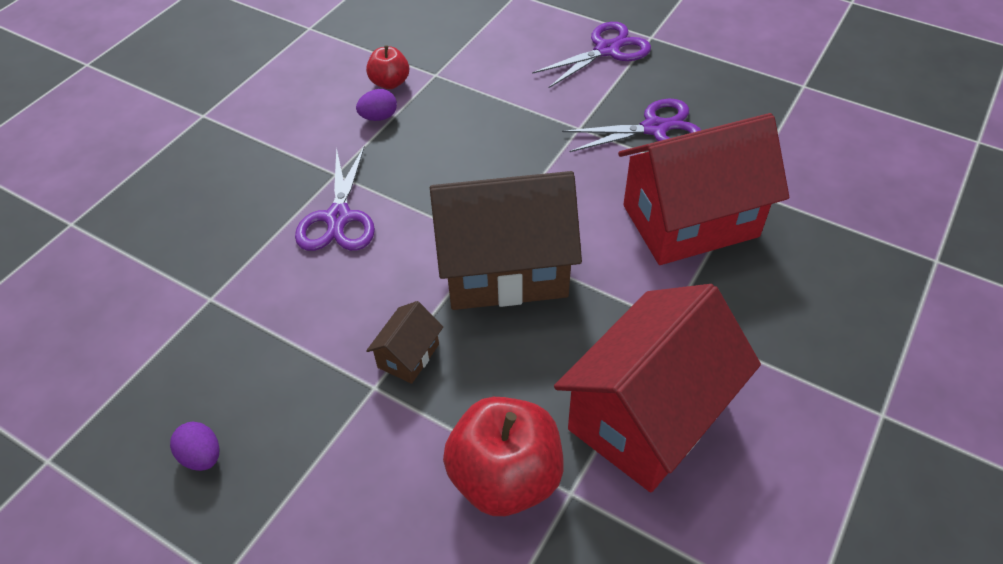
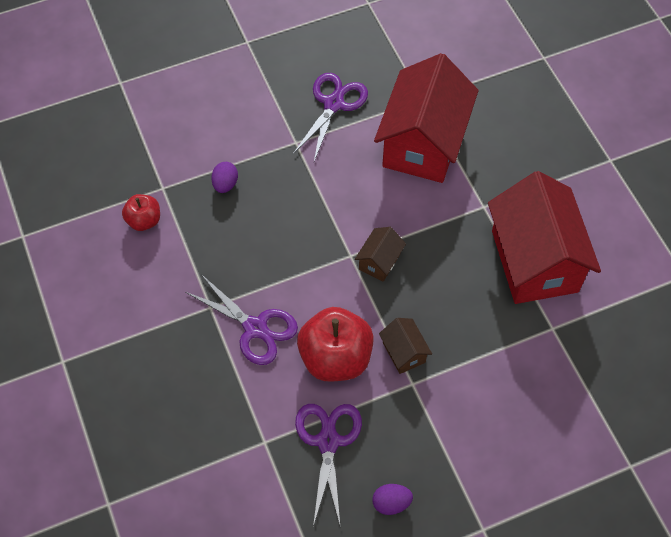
camera: 55 degrees left, 10 degrees up
(379, 117) = (175, 249): purple egg -> purple egg (225, 184)
(504, 269) = (379, 261): brown house -> brown house, size x0.42
(505, 477) = (521, 352): red apple -> red apple (335, 358)
(607, 50) = (236, 75): purple scissors -> purple scissors (328, 441)

